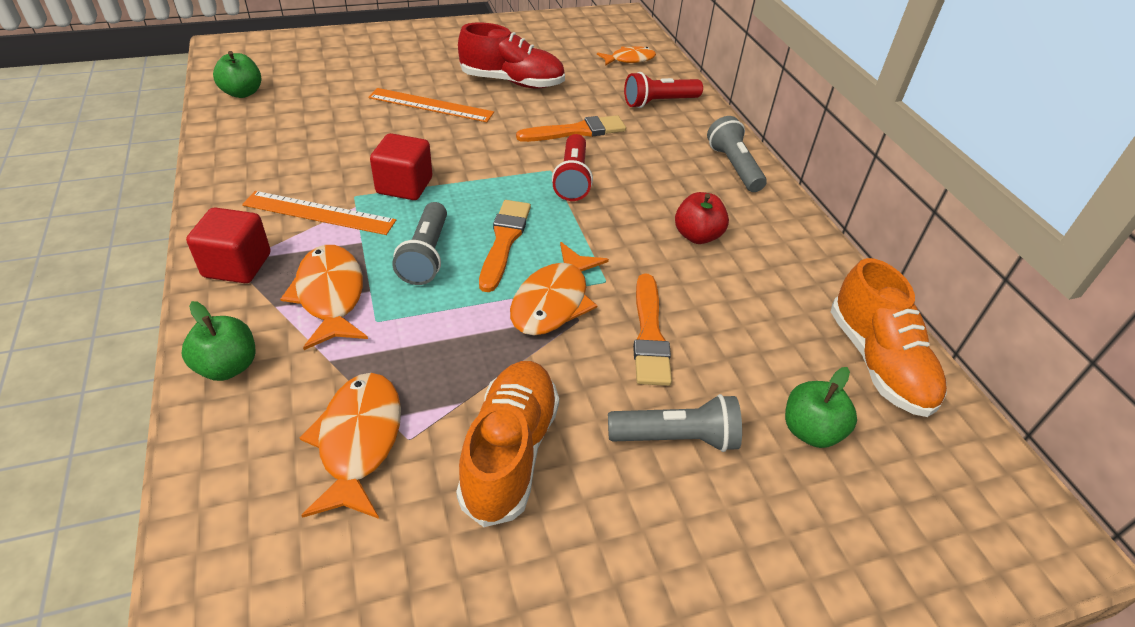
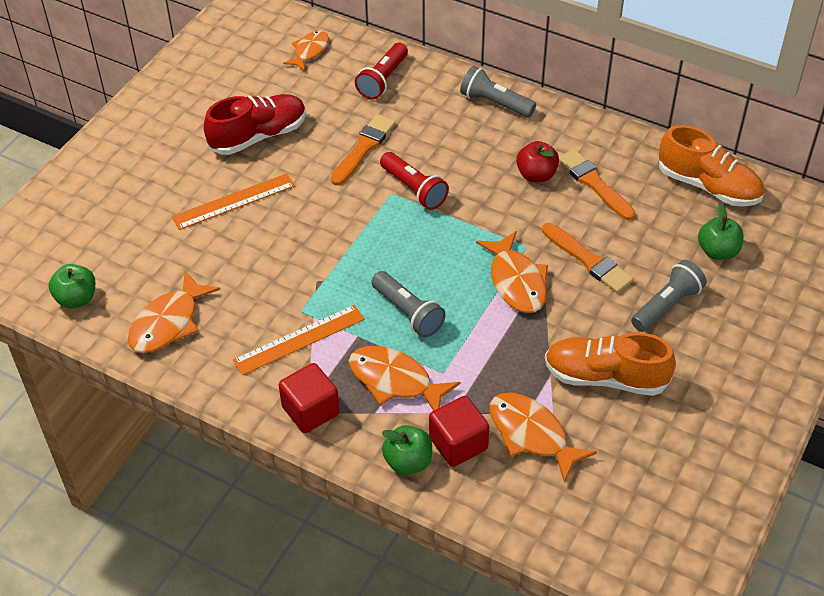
camera: 40 degrees left, 5 degrees up
(263, 141) = (168, 323): none -> orange fish
(404, 186) = (320, 278): red cube -> red cube (458, 444)
(504, 241) = (437, 266): orange brush -> orange brush (594, 183)
(510, 452) = (605, 377): orange shoe -> orange shoe turned 45 degrees counterclockwise

